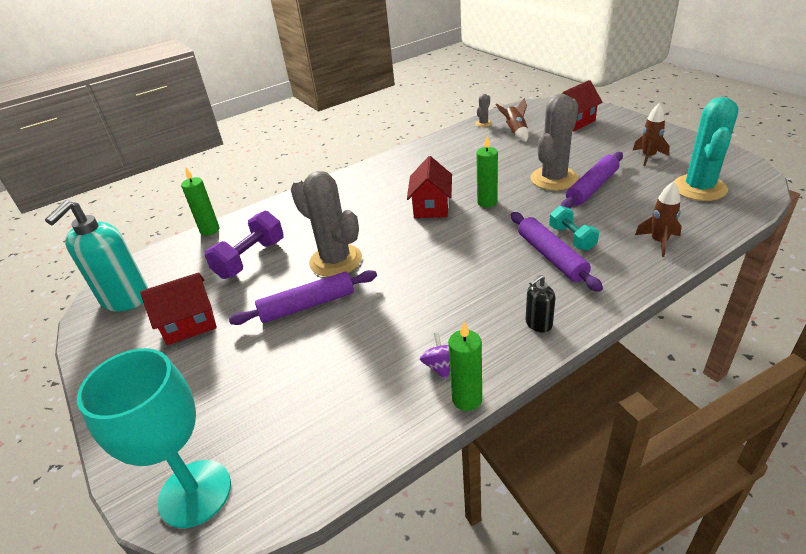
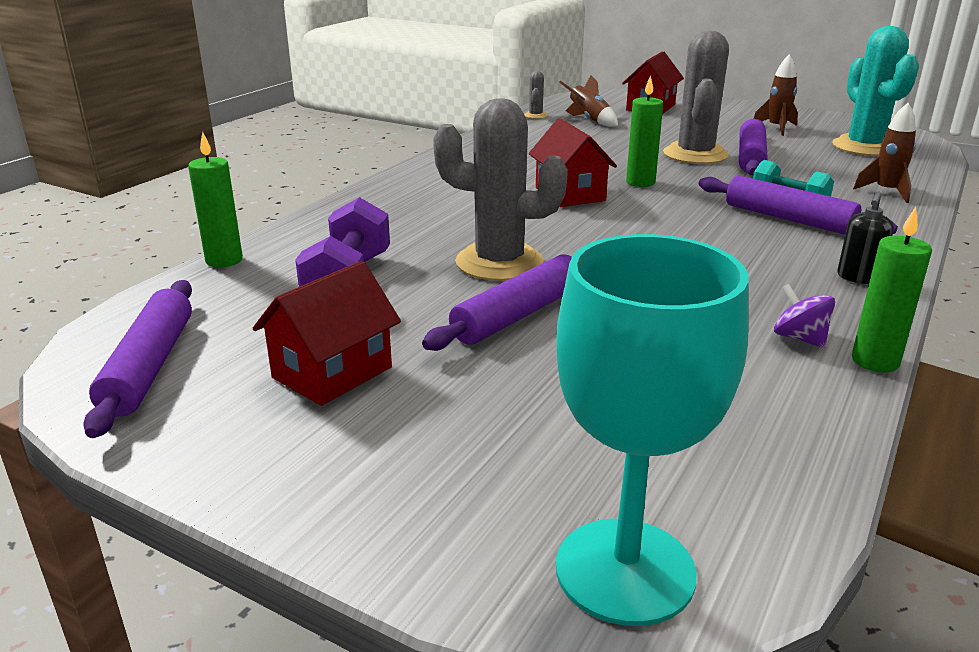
camera: 30 degrees left, 10 degrees down
(125, 299) = (149, 366): turquoise soap dispenser -> purple rolling pin

